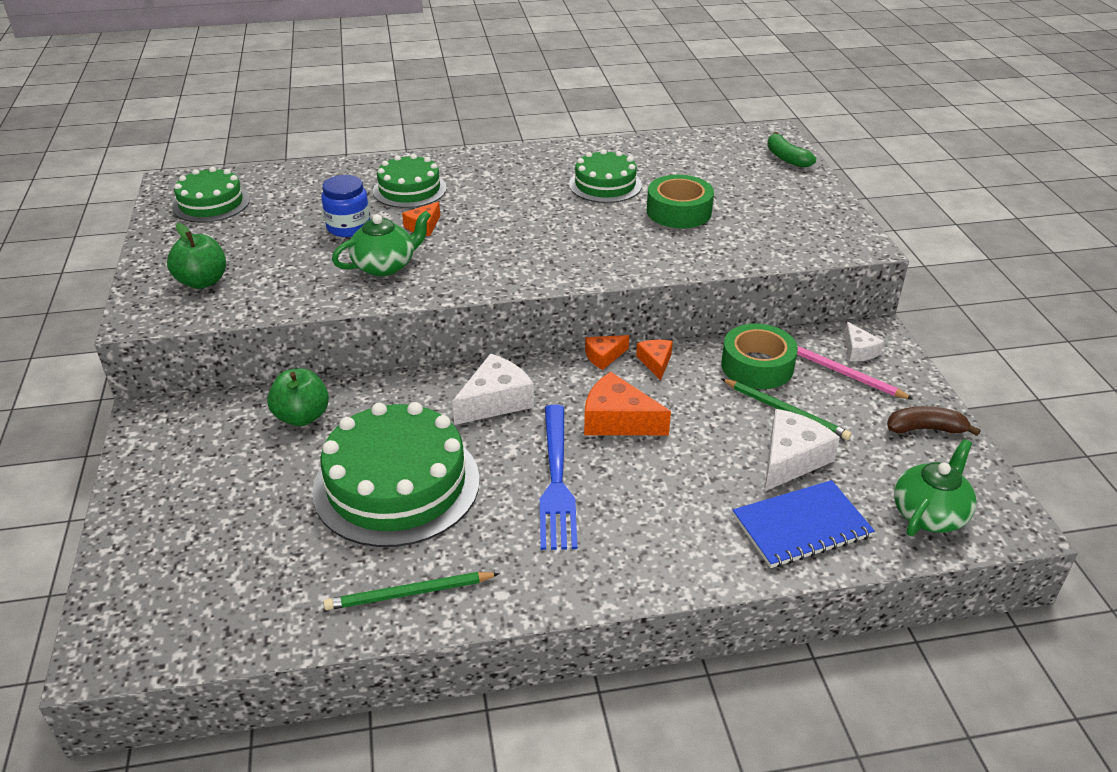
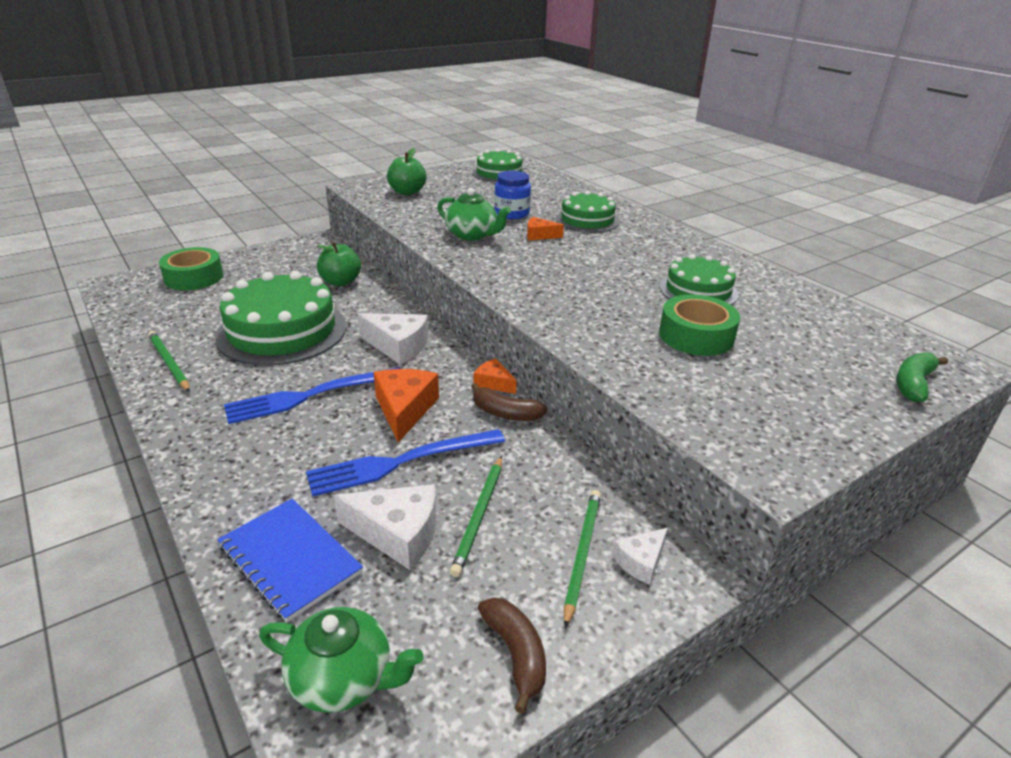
camera: 65 degrees right, 5 degrees down
(655, 362) = (505, 413): orange cheese -> brown banana
(698, 439) = (400, 462): none -> blue fork
(757, 366) = (546, 480): green tape -> green tape (194, 277)
(843, 373) = (582, 554): pink pencil -> green pencil

